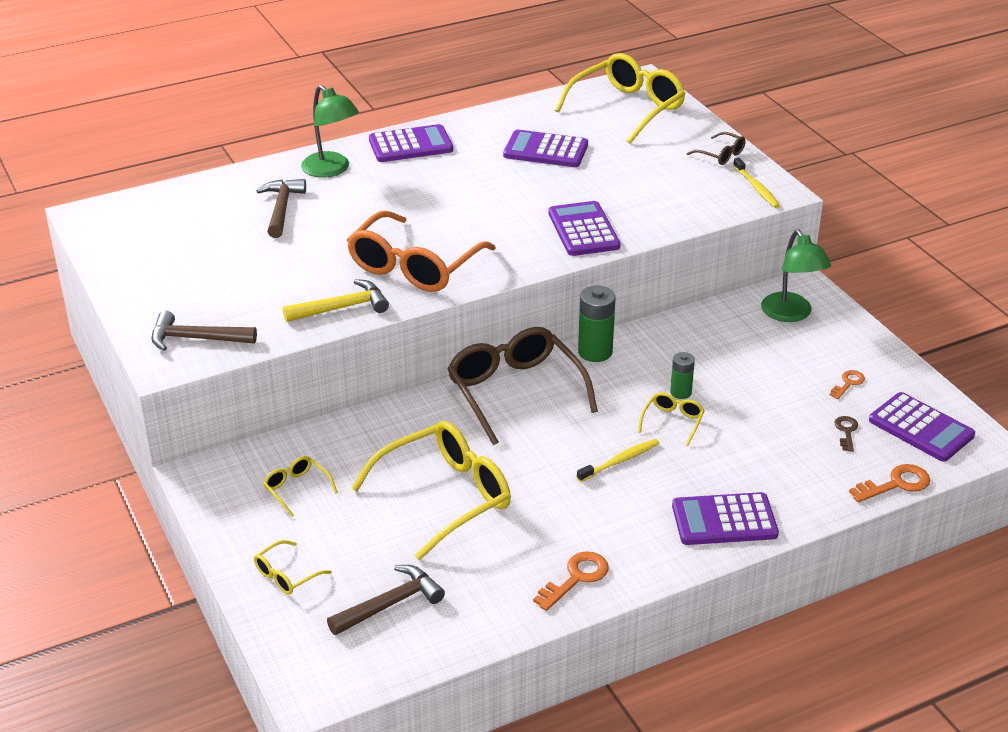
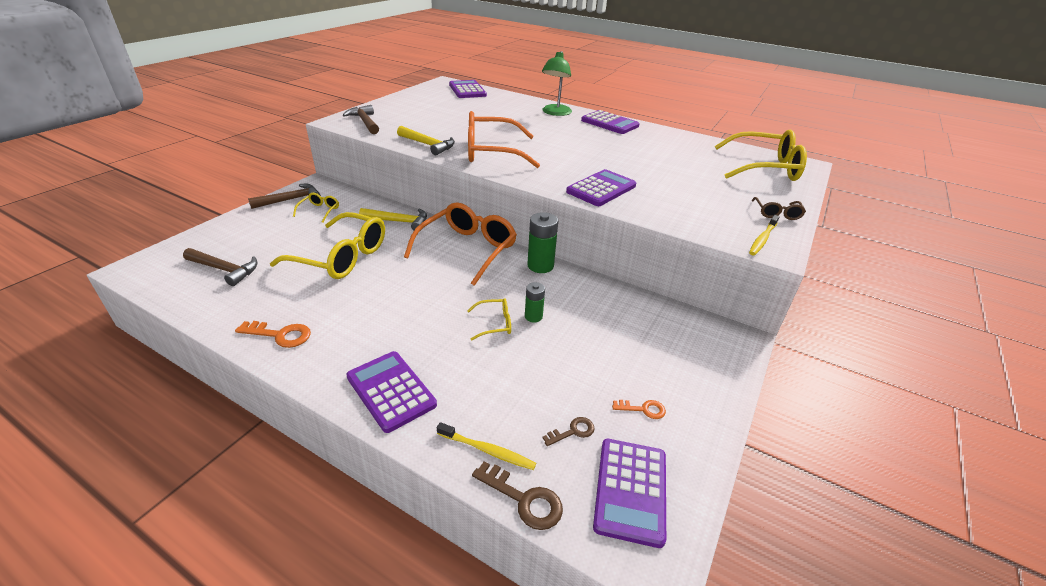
camera: 55 degrees right, 0 degrees up
(281, 209) = (503, 112): brown hammer -> brown hammer (290, 200)
(286, 575) = (240, 230): yellow glasses -> none
(396, 426) = (399, 222): none -> yellow hammer
(515, 391) = (467, 249): brown glasses -> orange glasses
(545, 150) = (669, 156): purple calculator -> purple calculator (467, 90)
(620, 461) = (428, 313): yellow toothbrush -> yellow toothbrush (488, 450)
(791, 314) = (695, 342): green lamp -> none
(896, 484) = (524, 499): orange key -> brown key

